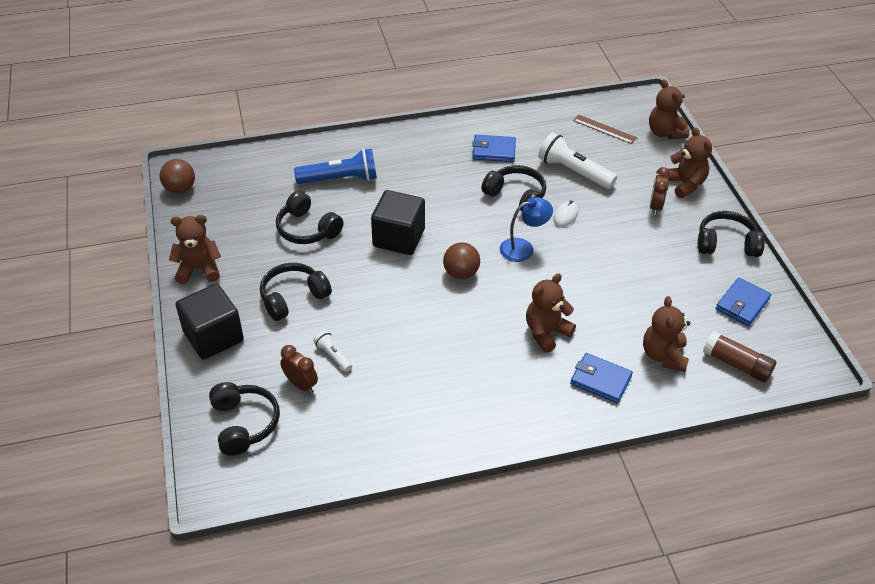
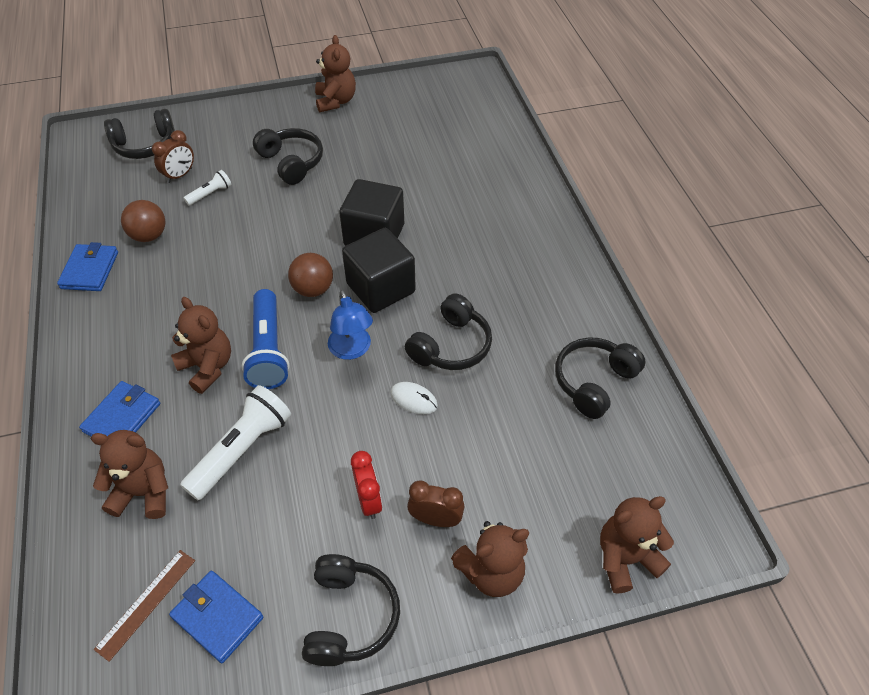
camera: 90 degrees right, 5 degrees up
(180, 189) = (448, 78): brown ball -> brown ball (149, 236)
(213, 336) = (249, 118): black cube -> black cube (380, 288)
(307, 229) = (390, 165): black headphones -> black headphones (594, 382)
(340, 179) = (472, 185): blue flashlight -> blue flashlight (268, 350)
(494, 151) = (542, 324): blue wallet -> blue wallet (90, 270)
(573, 171) = (508, 415): white flashlight -> white flashlight (242, 450)
(604, 129) = (617, 465): brown ruler -> brown ruler (146, 603)
(648, 237) = (369, 500): none -> red clock
(736, 364) = (107, 587): brown glue stick -> none

